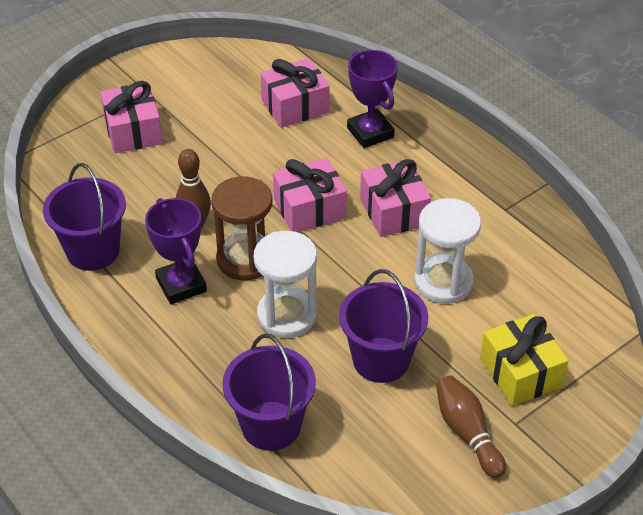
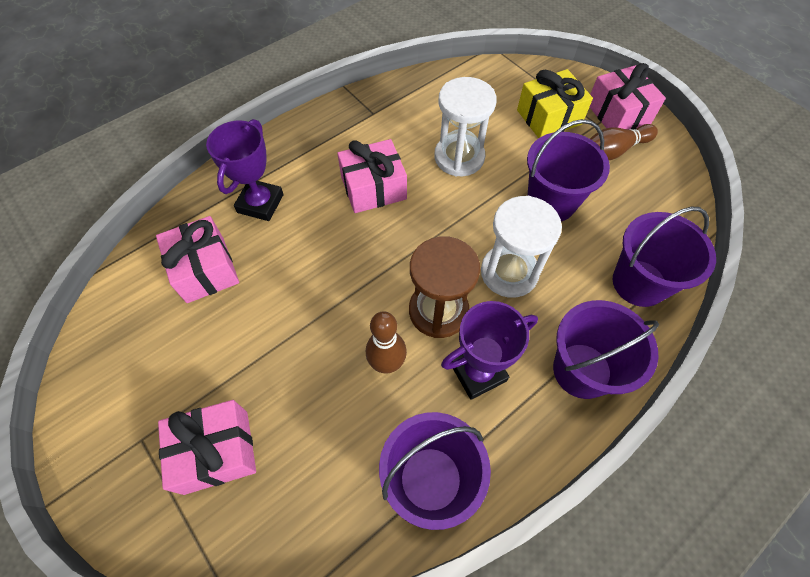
camera: 90 degrees left, 15 degrees up
(175, 362) = (582, 370): none -> purple bucket
(309, 209) = (367, 255): pink gift -> pink gift (618, 114)
(370, 133) = (260, 203): purple trophy -> purple trophy turned 45 degrees counterclockwise

